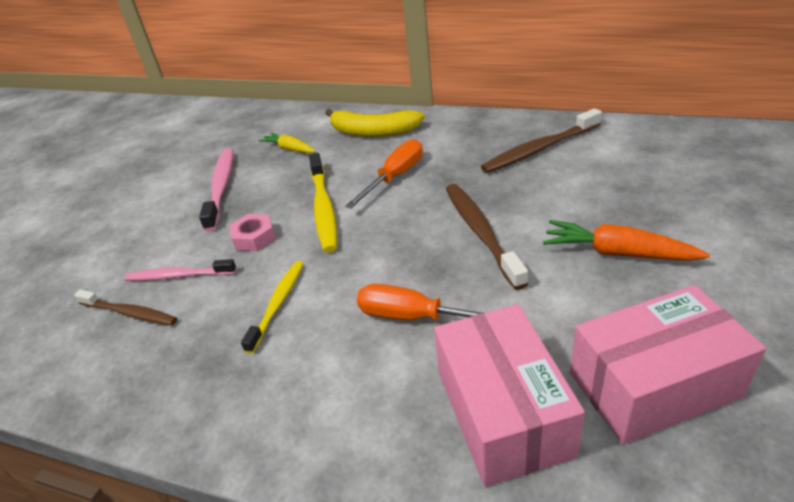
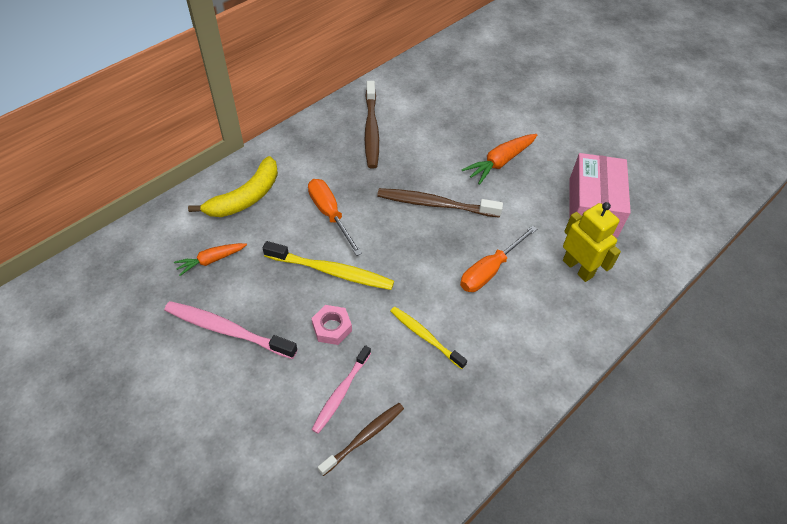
camera: 70 degrees left, 15 degrees up
(289, 149) = (211, 260): yellow carrot -> orange carrot
(502, 412) = (578, 268): pink box -> yellow robot

